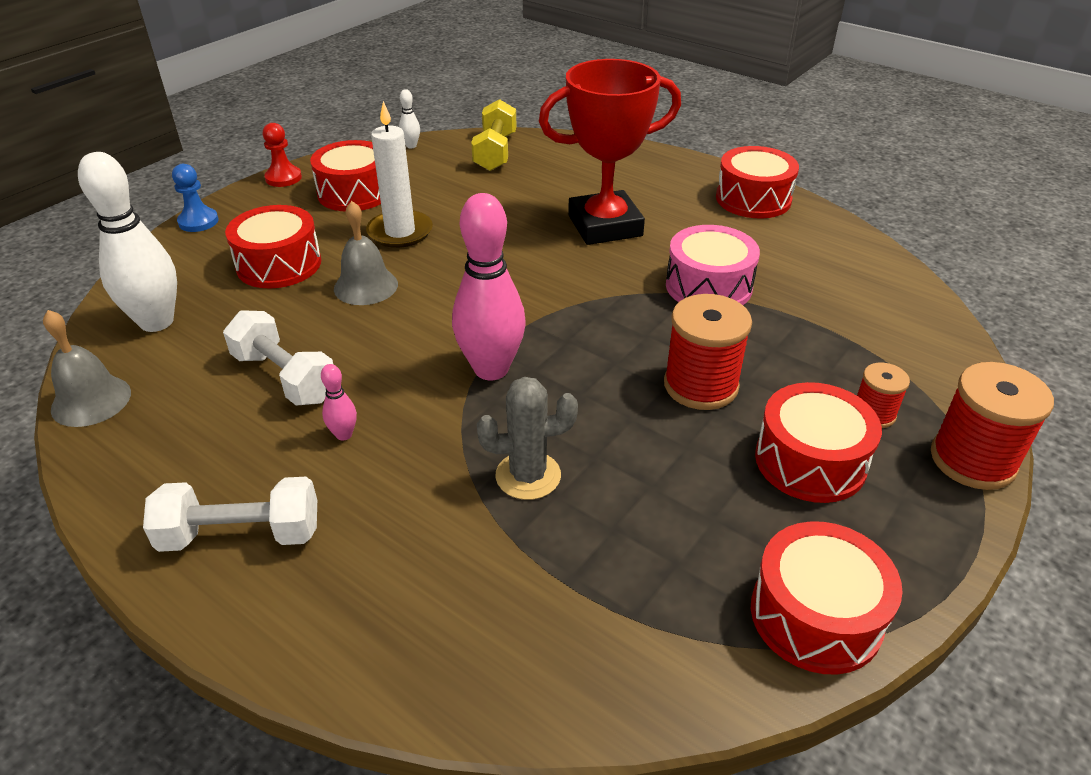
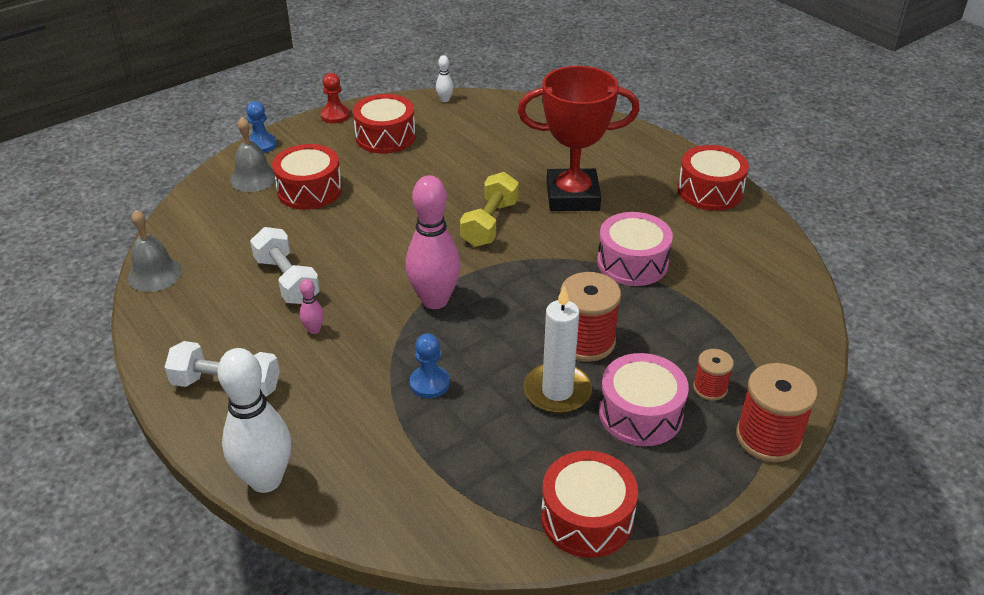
camera: 15 degrees right, 0 degrees up
(156, 322) = (211, 222): white bowling pin -> white bowling pin (266, 480)
(366, 286) = (367, 218): grey bell -> grey bell (254, 178)
(400, 232) = (408, 177): white candle -> white candle (557, 391)
(495, 152) = (511, 115): yellow dumbbell -> yellow dumbbell (490, 223)
(528, 476) = (429, 383): grey cactus -> blue pawn
(810, 461) = (640, 413): red drum -> pink drum

